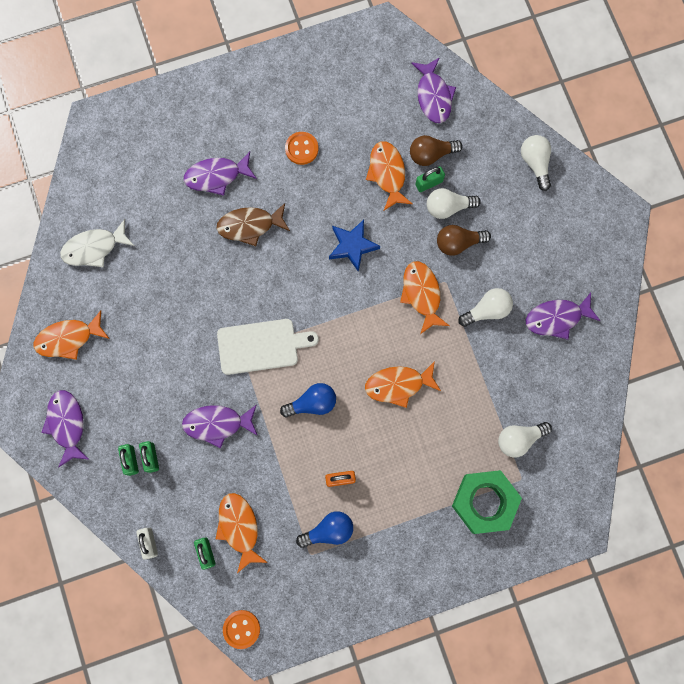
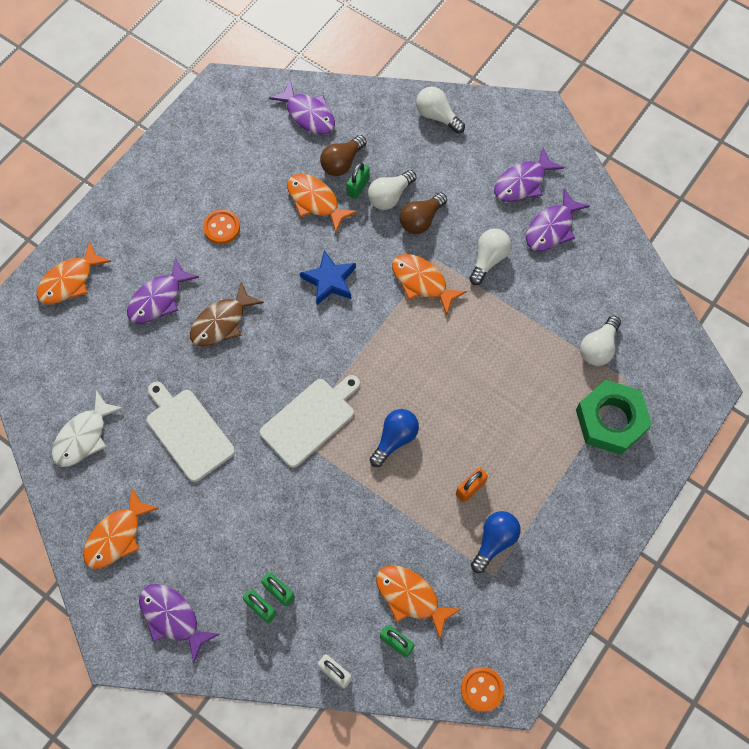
camera: 35 degrees left, 10 degrees down
(168, 295) = (188, 432): none -> white cutting board
(217, 424) = (320, 517): purple fish -> purple fish (523, 182)
(398, 385) = (459, 372): orange fish -> orange fish (70, 281)

